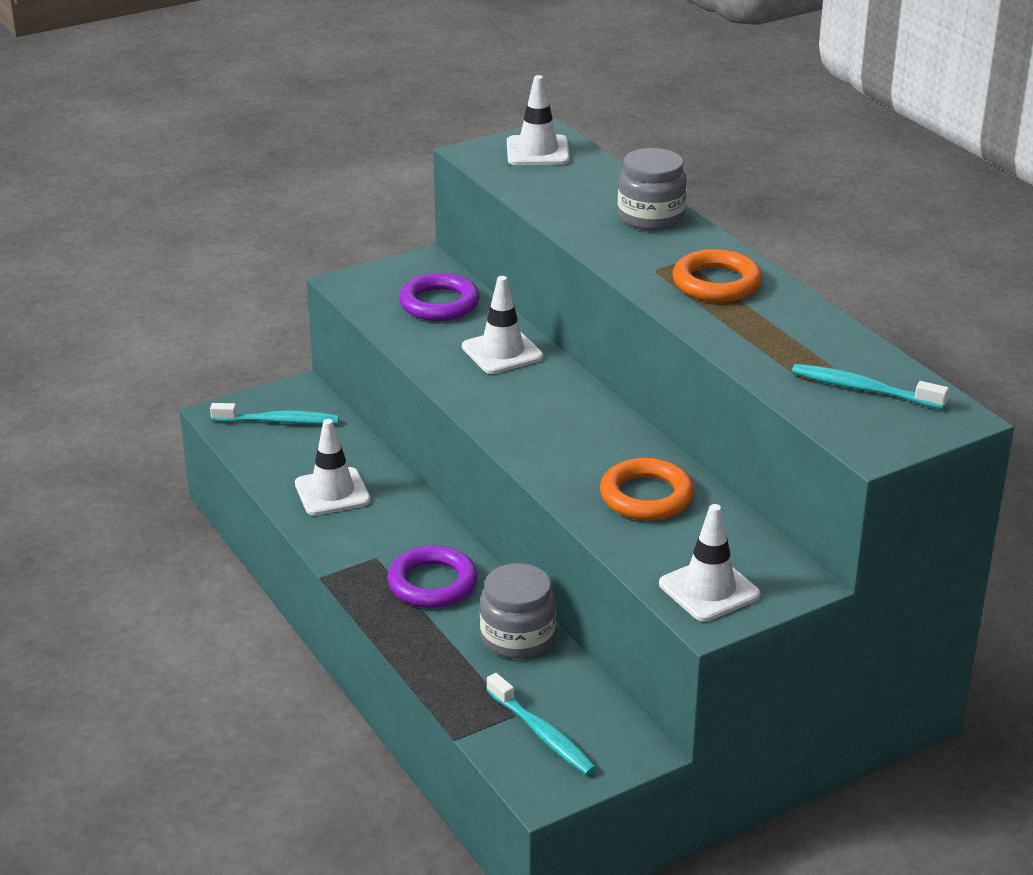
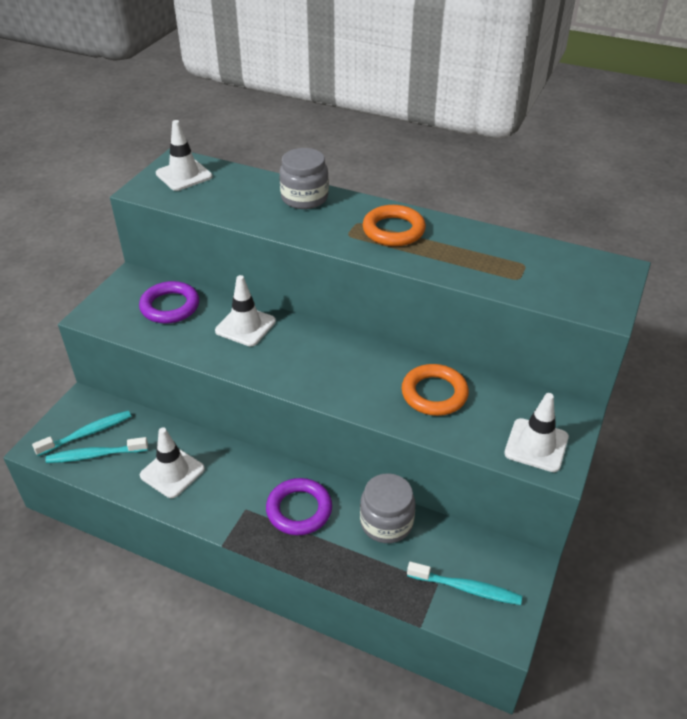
camera: 35 degrees left, 10 degrees up
(863, 389) = (554, 271): turquoise toothbrush -> turquoise toothbrush (95, 455)

